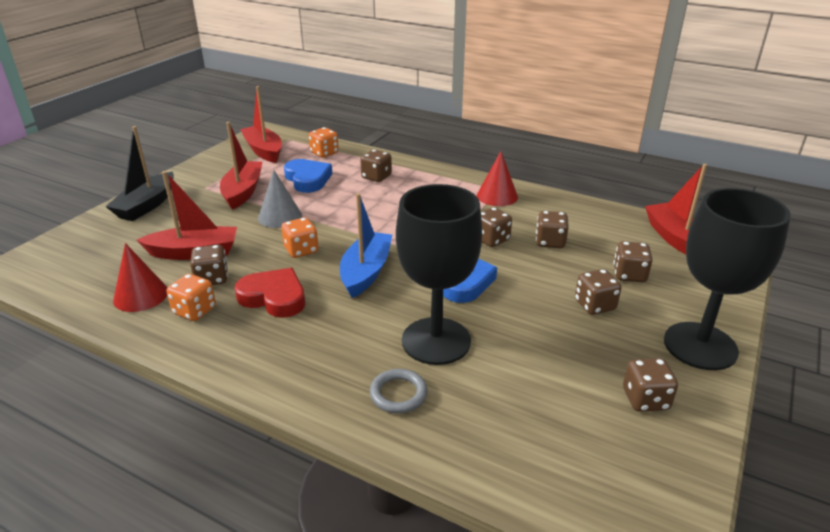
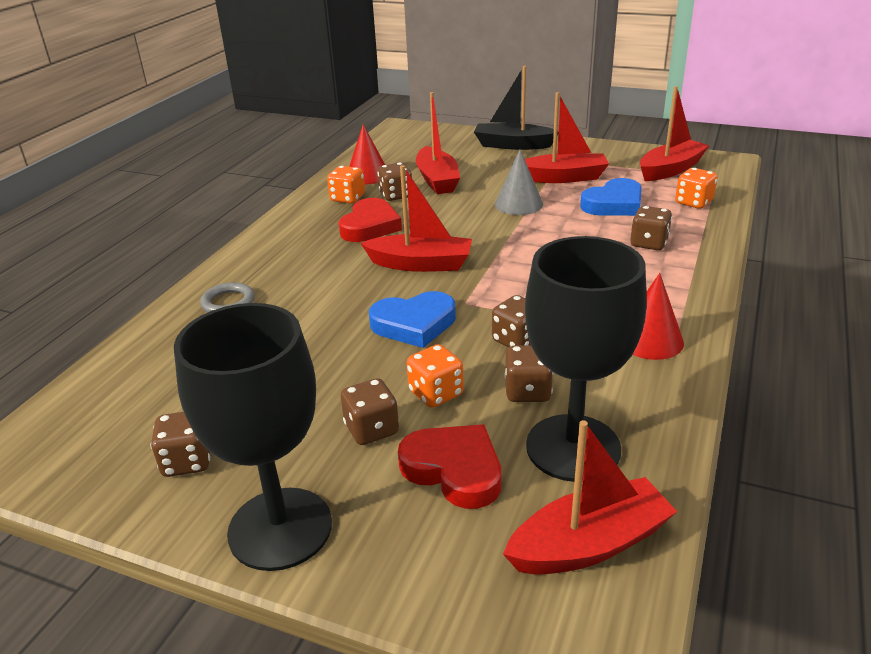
camera: 85 degrees right, 0 degrees up
(301, 250) = (454, 225): orange dice -> orange dice (436, 393)
(366, 272) = (421, 264): blue boat -> red boat
(436, 341) = (302, 315): black goblet -> black goblet (573, 447)
(629, 275) = (454, 470): brown dice -> red heart

